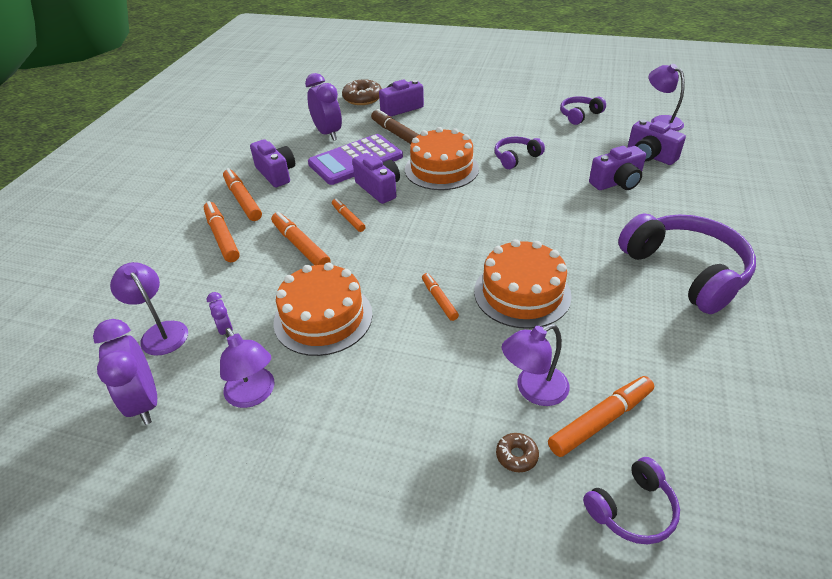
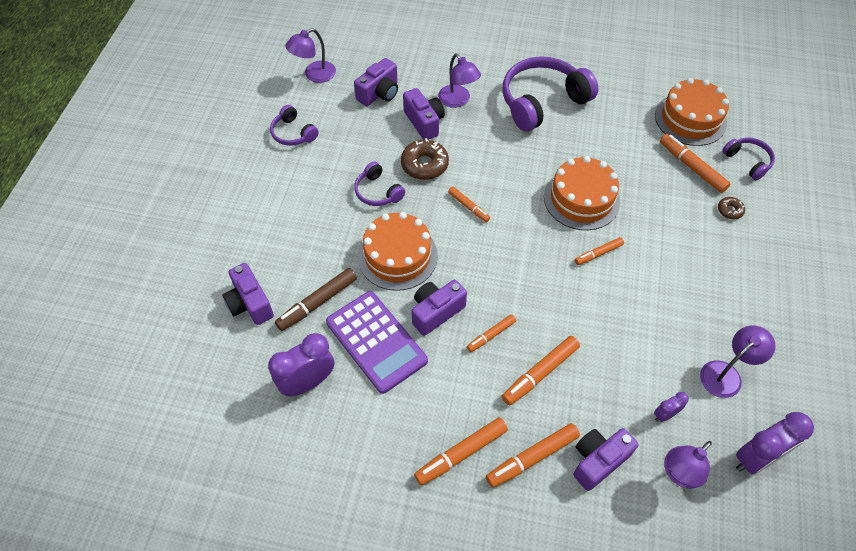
camera: 95 degrees left, 15 degrees up
(276, 174) = (404, 427): purple camera -> purple camera (598, 461)
(323, 318) = (634, 337): orange cake -> orange cake (690, 119)
(362, 98) = (211, 352): brown donut -> brown donut (424, 165)
(502, 209) = (468, 207): none -> orange marker
(533, 390) = (676, 199): purple lamp -> purple lamp (458, 101)

